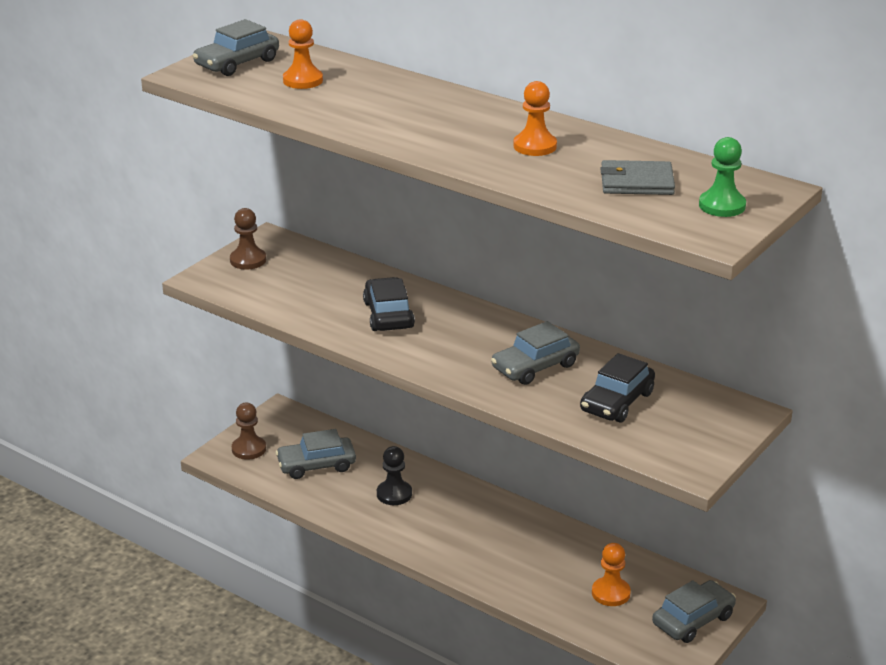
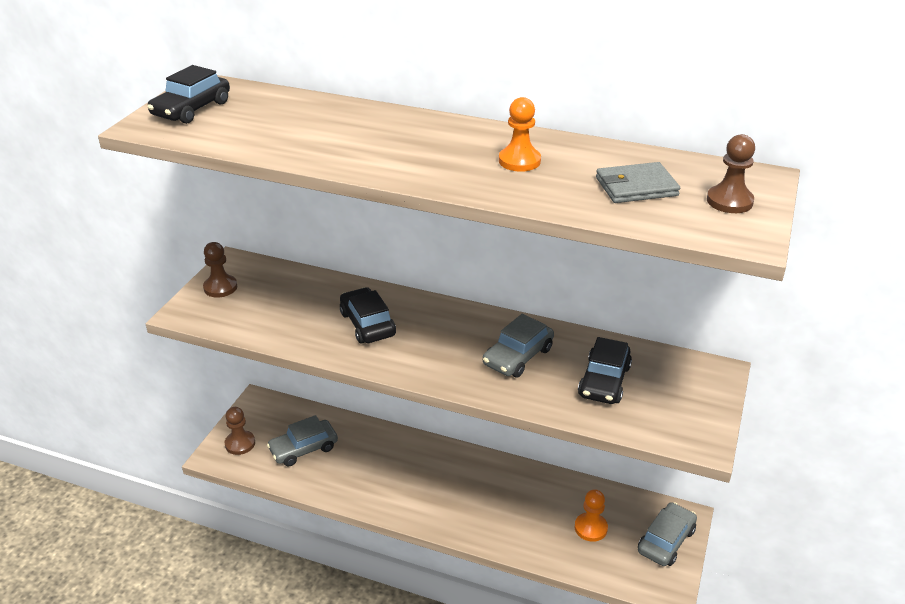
camera: 15 degrees left, 5 degrees up
(237, 63) = (191, 109): grey car -> black car
(303, 80) = (264, 119): orange pawn -> none
(394, 494) = (378, 465): black pawn -> none
(722, 206) = (729, 201): green pawn -> brown pawn

